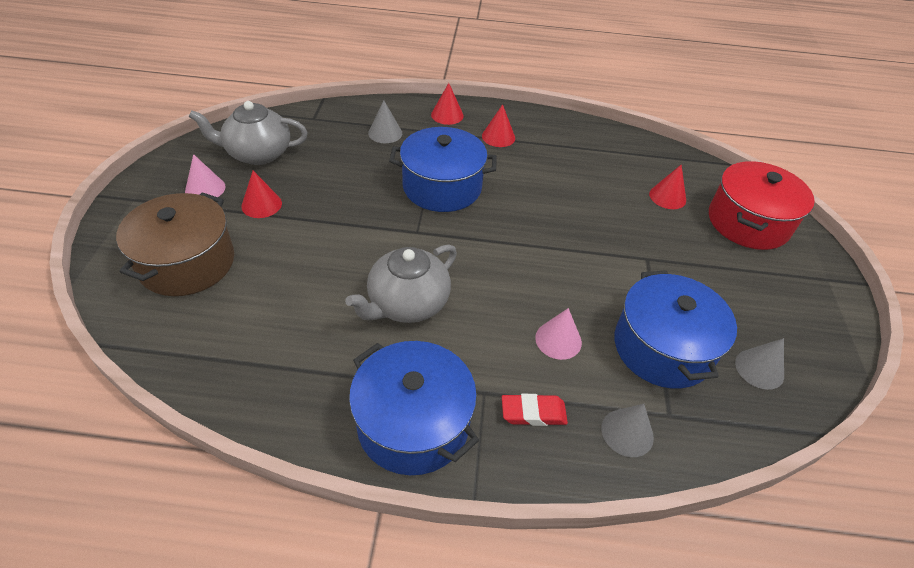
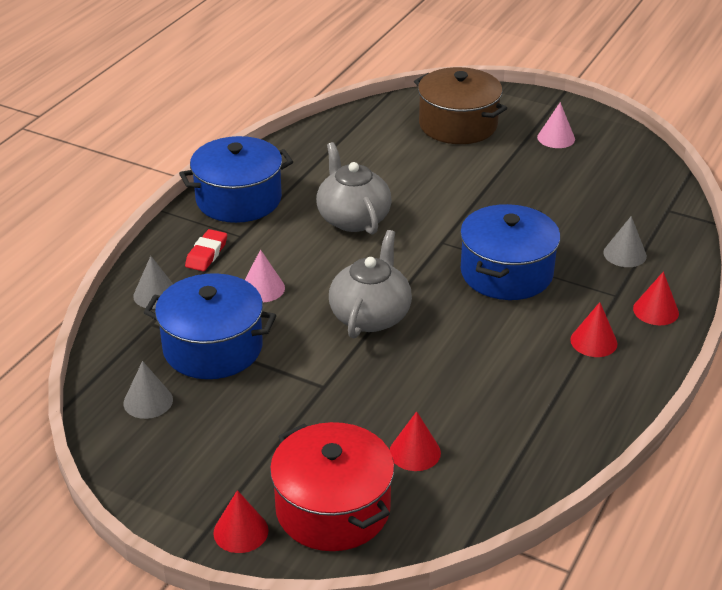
camera: 115 degrees right, 10 degrees down
(258, 154) = (605, 169): grey teapot -> grey teapot (370, 316)
(261, 204) = (520, 163): red cone -> red cone (241, 531)

